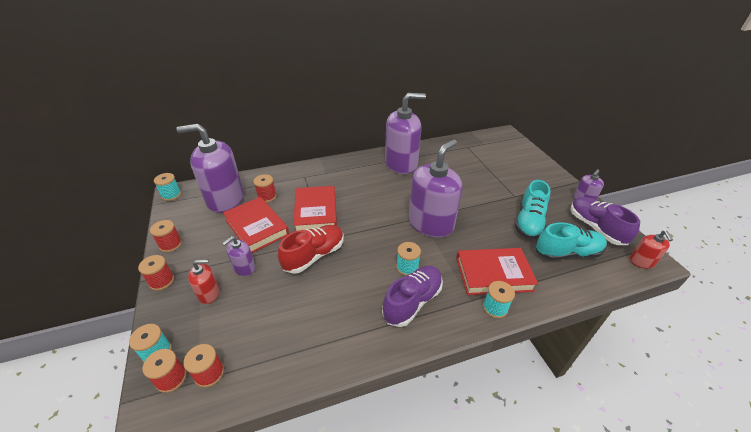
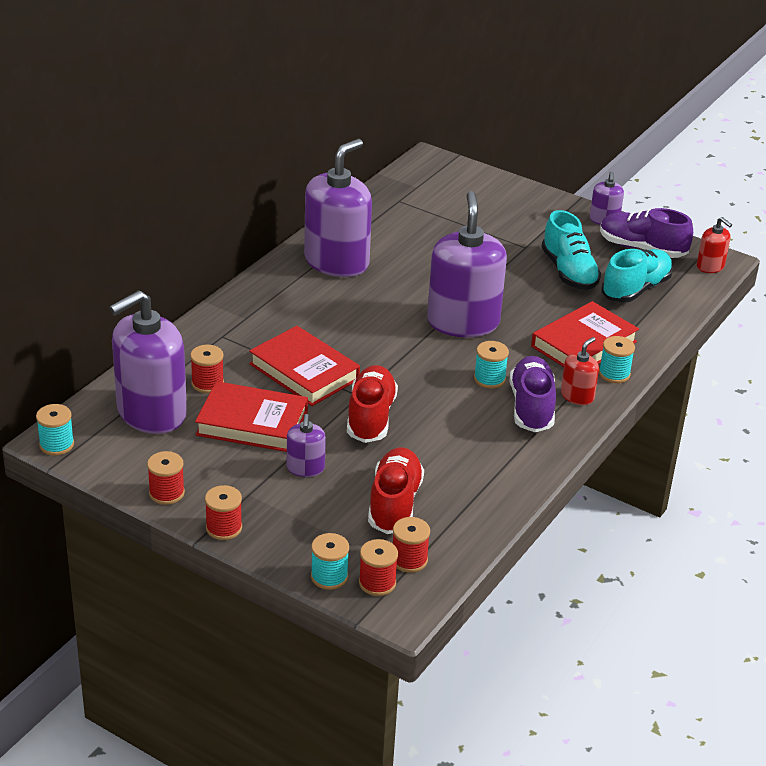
camera: 40 degrees left, 5 degrees down
(209, 293) = (302, 509): red soap dispenser -> red soap dispenser (577, 396)
(255, 322) = (394, 504): none -> red shoe

